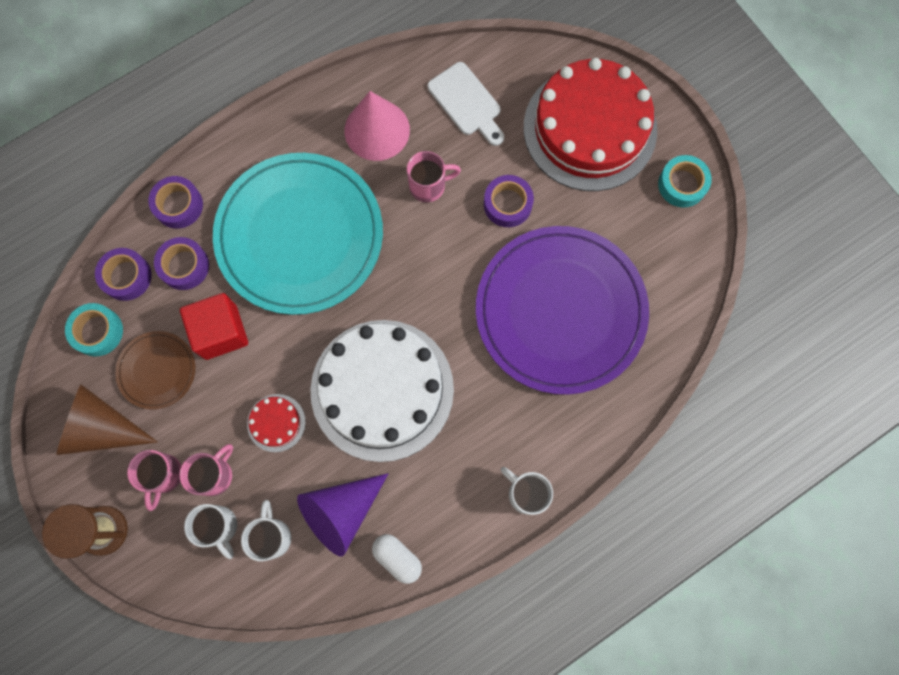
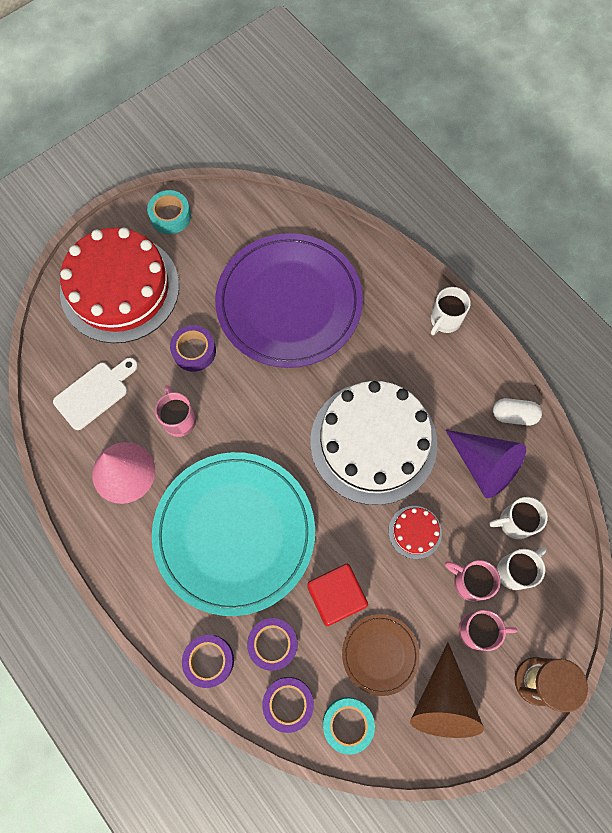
camera: 95 degrees left, 5 degrees down
(397, 558) = (513, 415): white capsule -> white capsule turned 60 degrees clockwise

